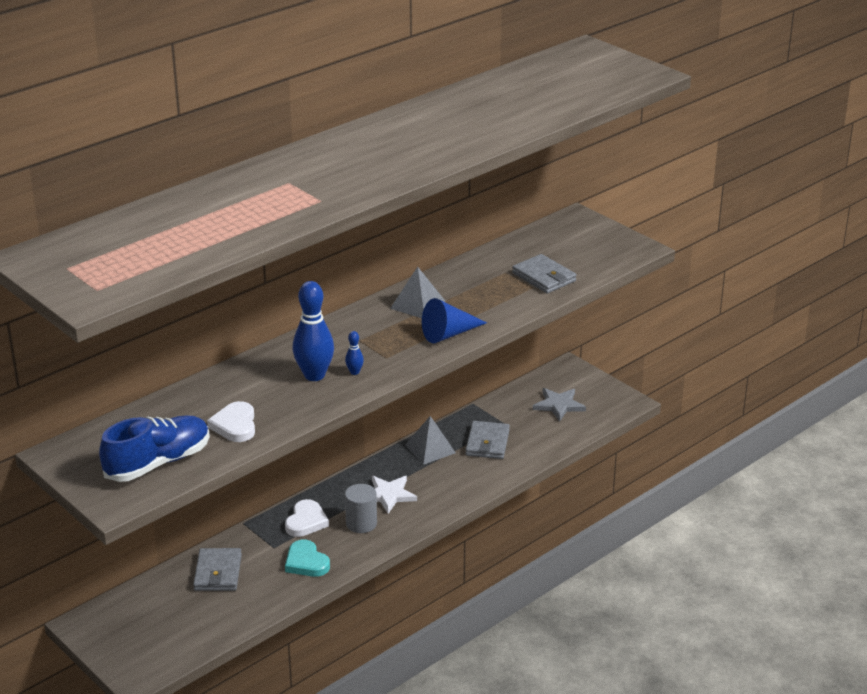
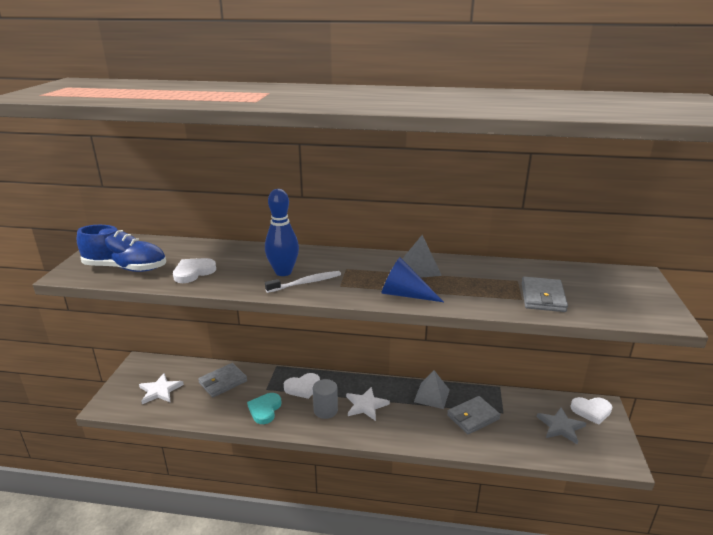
camera: 50 degrees right, 5 degrees down
(167, 625) = (160, 390): none -> white star
(354, 372) = (306, 283): blue bowling pin -> white toothbrush
(564, 377) = (591, 411): none -> white heart

